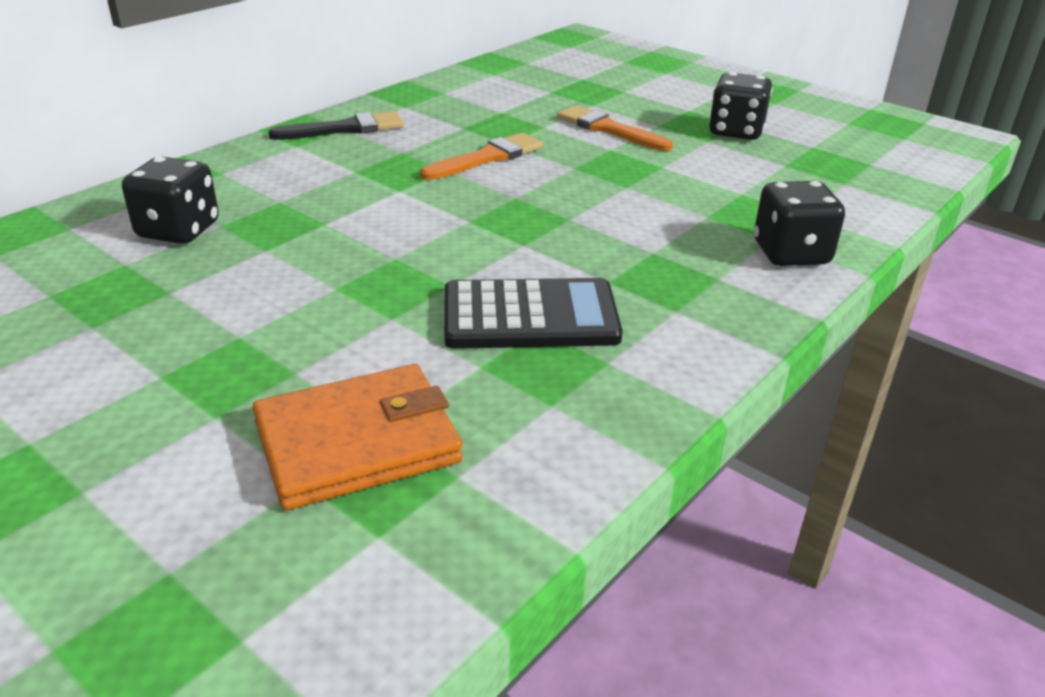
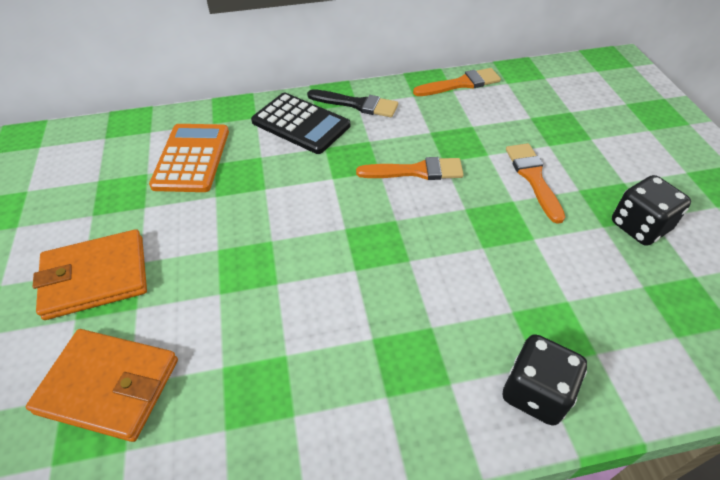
camera: 40 degrees right, 15 degrees up
(178, 230) = (192, 158): black dice -> orange calculator
(189, 372) = (95, 277): none -> orange wallet
(446, 85) = (461, 84): none -> orange brush
(530, 316) = (291, 341): black calculator -> black calculator (300, 124)

